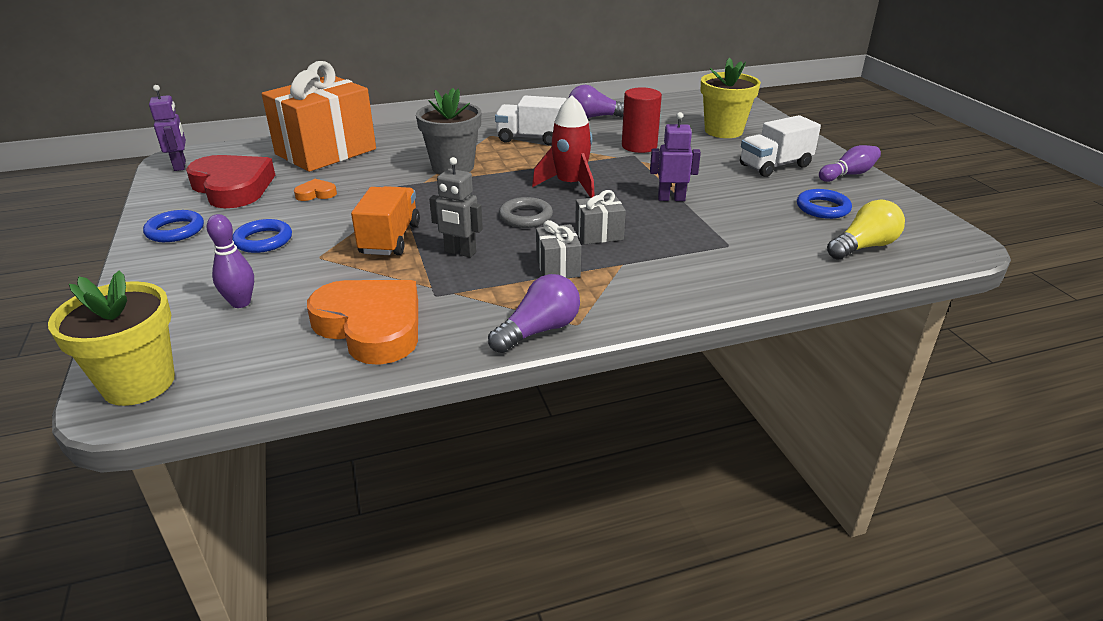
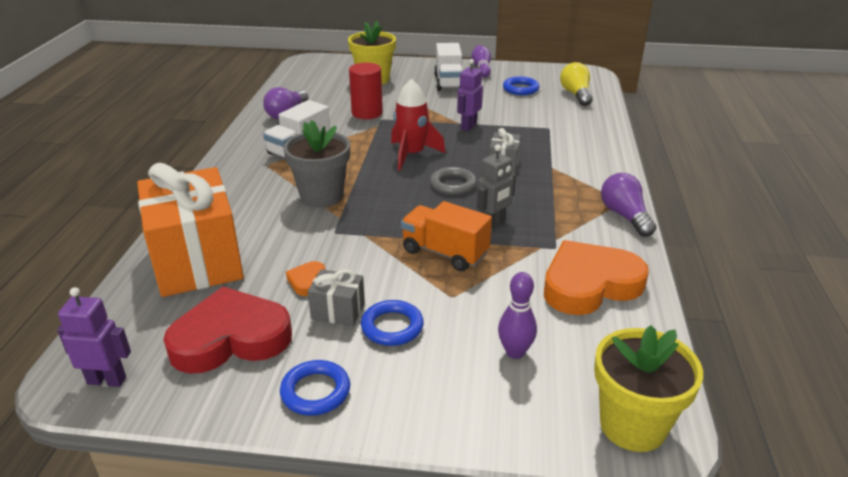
camera: 65 degrees left, 0 degrees up
(557, 267) = (542, 190): grey gift -> grey gift (338, 311)

